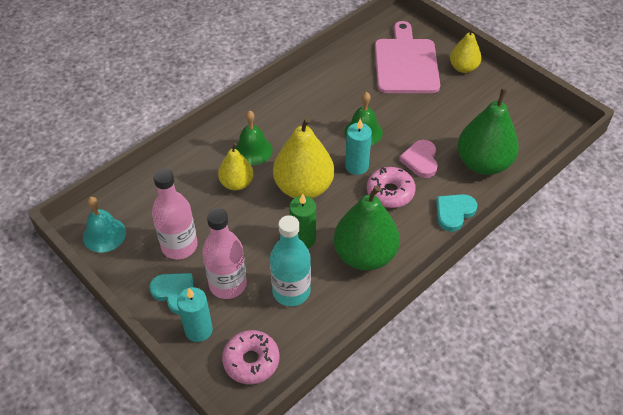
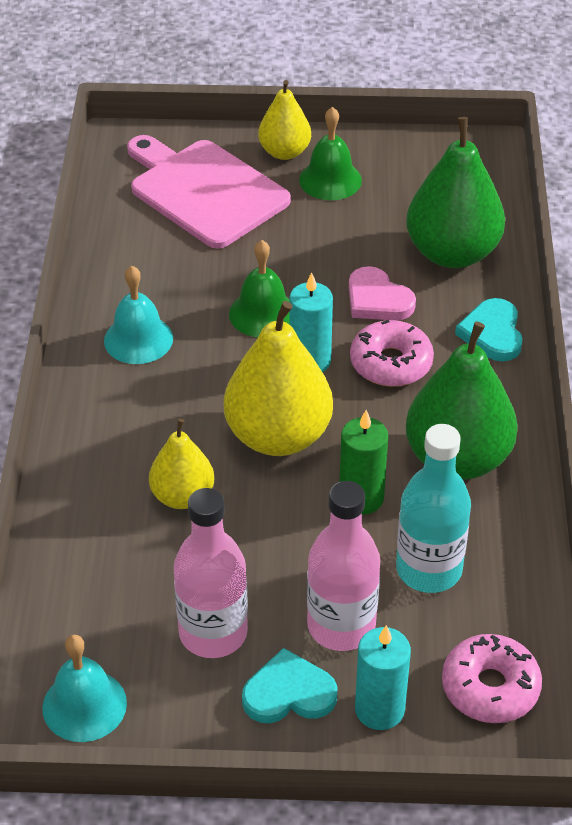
camera: 45 degrees left, 5 degrees down
(253, 150) = (146, 438): green bell -> green bell (330, 180)
(300, 107) = (138, 339): none -> turquoise bell

